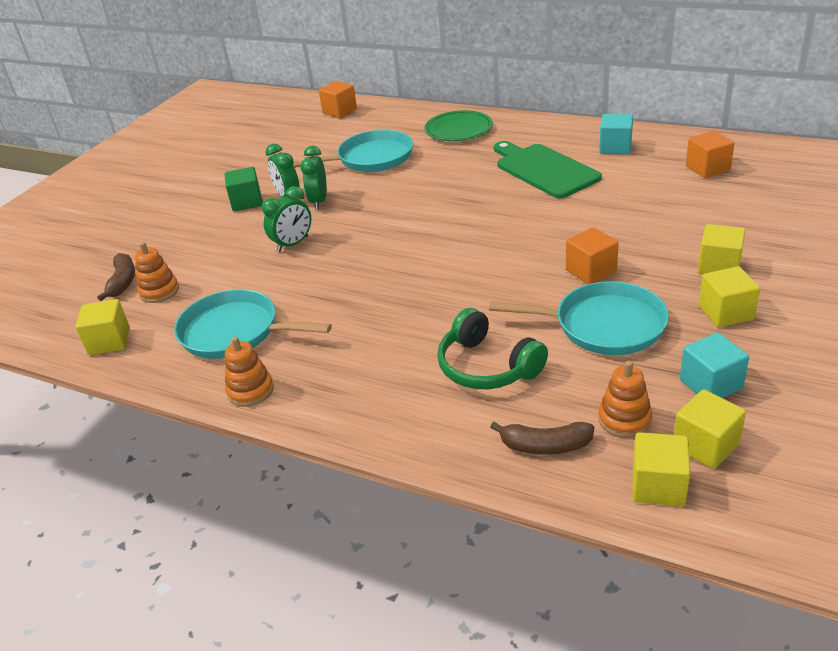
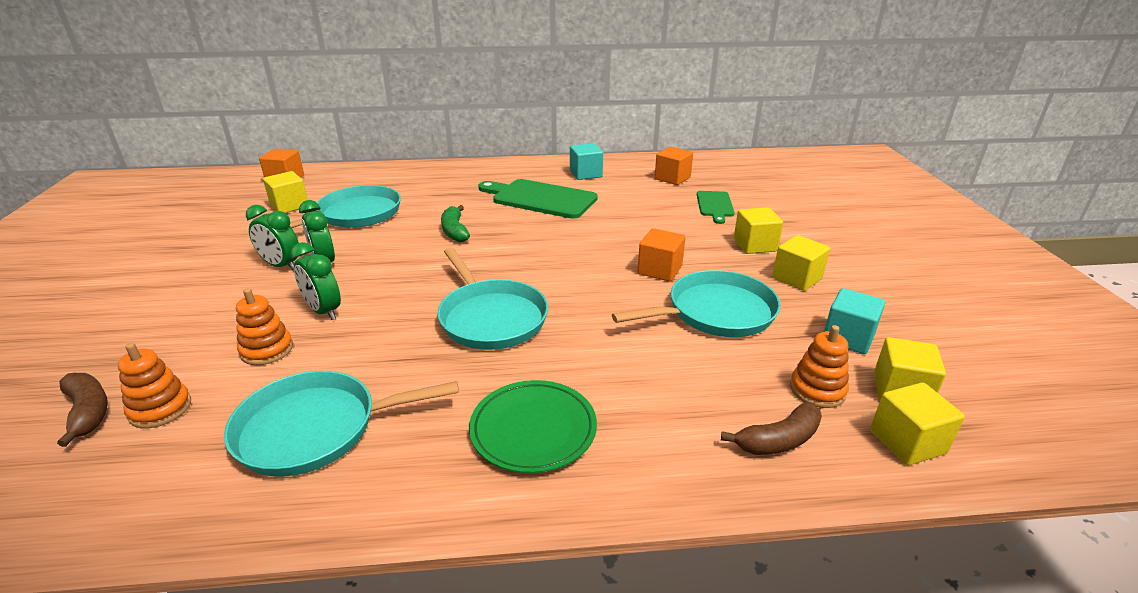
camera: 35 degrees left, 5 degrees down
(109, 341) = (110, 501): yellow cube -> yellow cube (289, 206)
(247, 202) = (228, 280): green cube -> none
(250, 391) = (392, 497): orange stacking toy -> orange stacking toy (267, 350)
(293, 244) = (323, 311): green clock -> green clock turned 120 degrees clockwise
(407, 280) = (491, 318): none -> turquoise pan
(439, 191) = (455, 231): none -> green banana
(458, 130) = (430, 179): green plate -> green plate (533, 429)
(487, 366) = (649, 379): green headphones -> none
(723, 211) = (715, 205): none -> green cutting board

